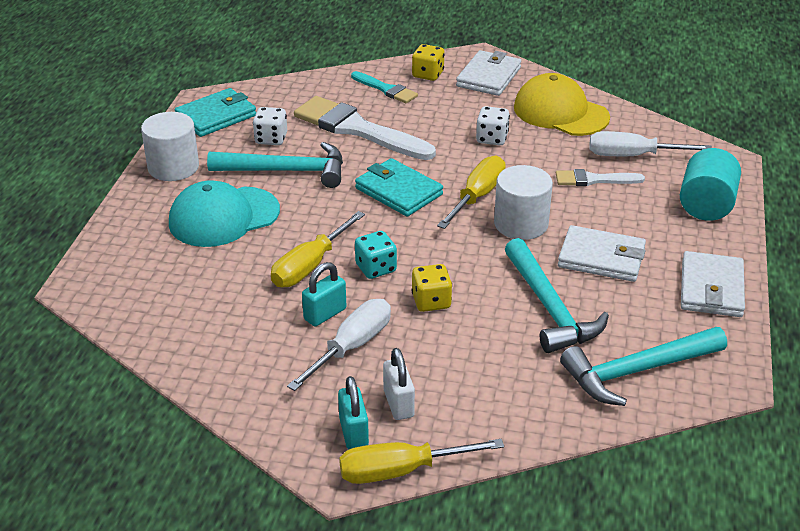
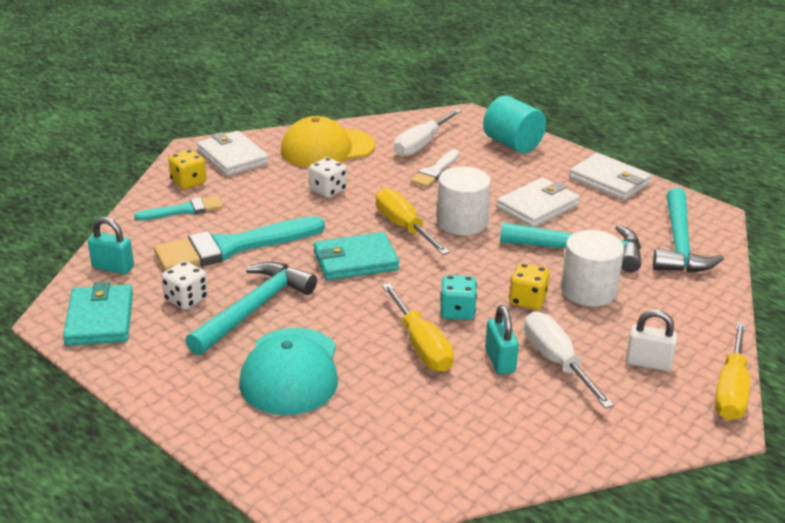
camera: 60 degrees left, 5 degrees down
(173, 167) = (162, 377): white cylinder -> white cylinder (588, 290)
(354, 433) = (671, 399): turquoise padlock -> turquoise padlock (113, 267)
(358, 129) = (232, 247): white brush -> turquoise brush

